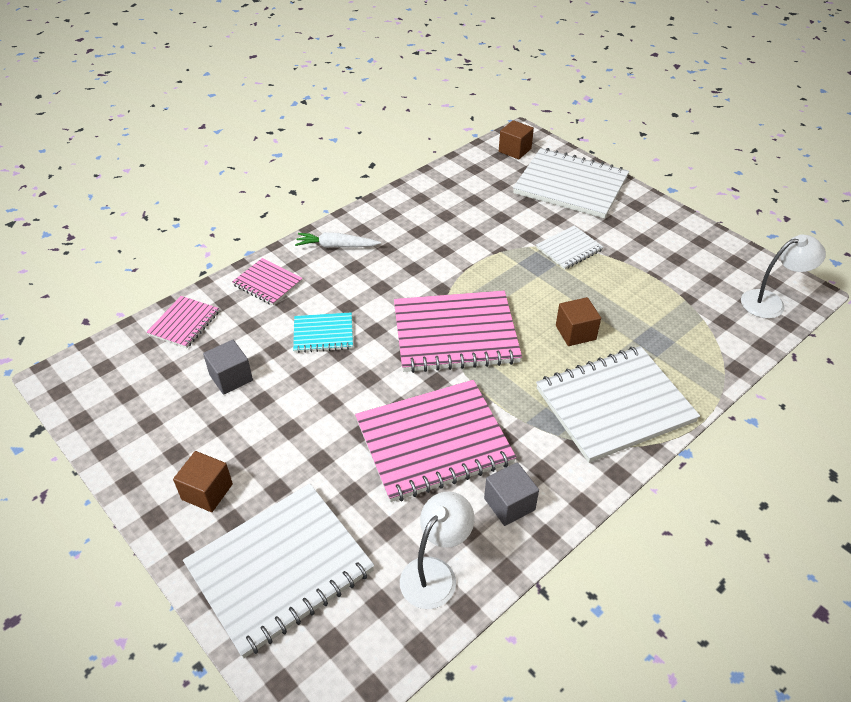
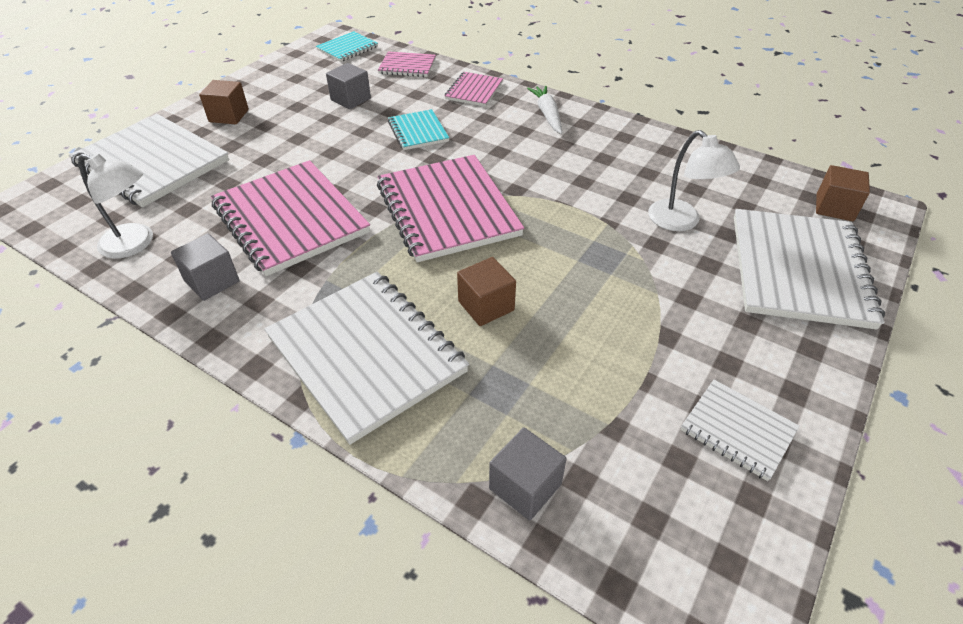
camera: 75 degrees right, 0 degrees up
(104, 369) = (347, 48): none -> turquoise notebook
(569, 249) = (650, 283): white notebook -> white notebook (737, 430)
(728, 344) = (525, 486): none -> grey cube
(770, 302) = (663, 557): white lamp -> white lamp (681, 222)

